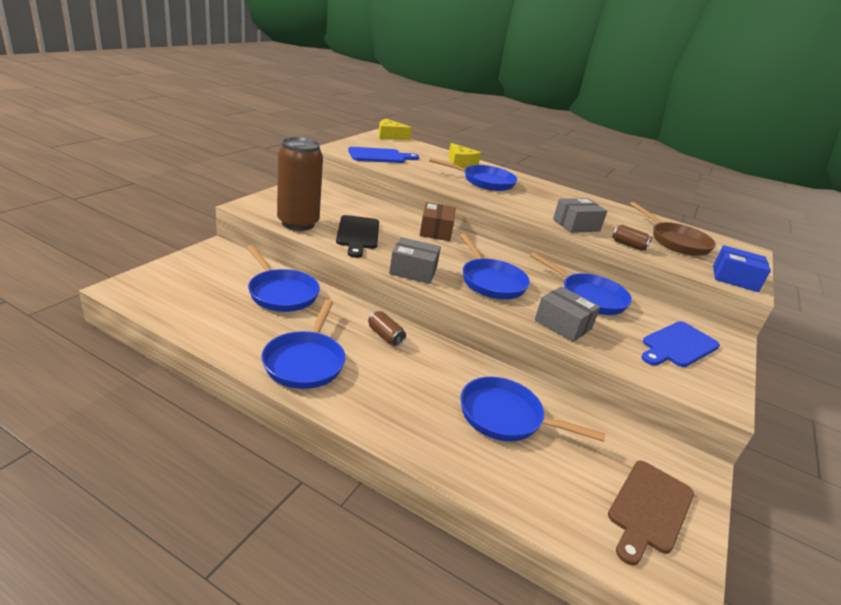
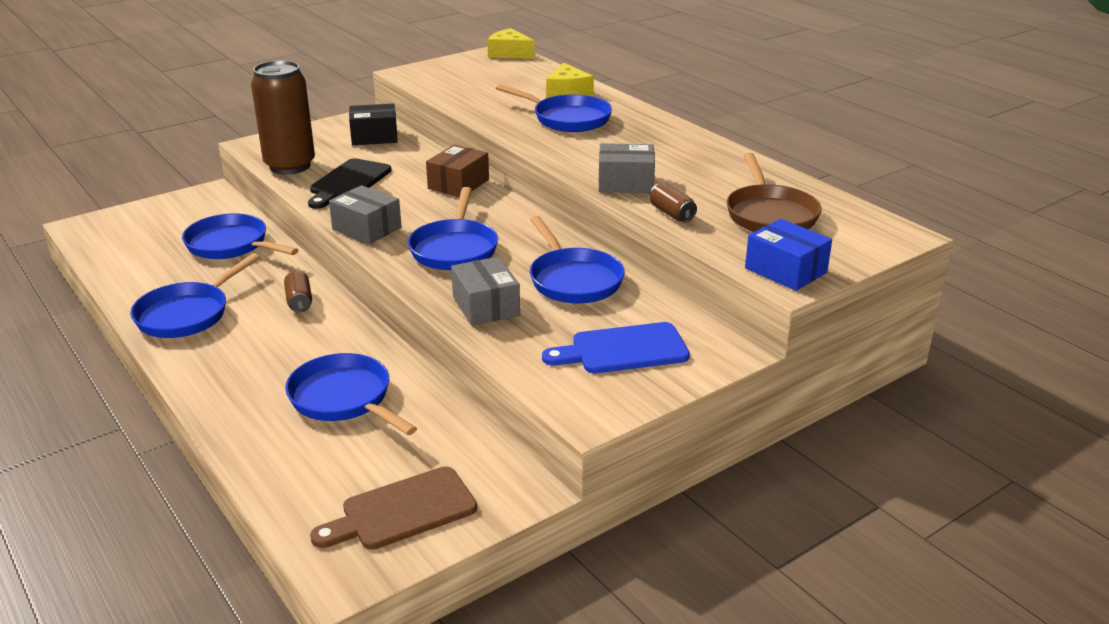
camera: 30 degrees right, 0 degrees up
(281, 293) = (231, 245): blue pan -> blue pan turned 135 degrees clockwise
(336, 197) = (374, 137): none -> black box
(379, 156) = (454, 82): blue cutting board -> none

